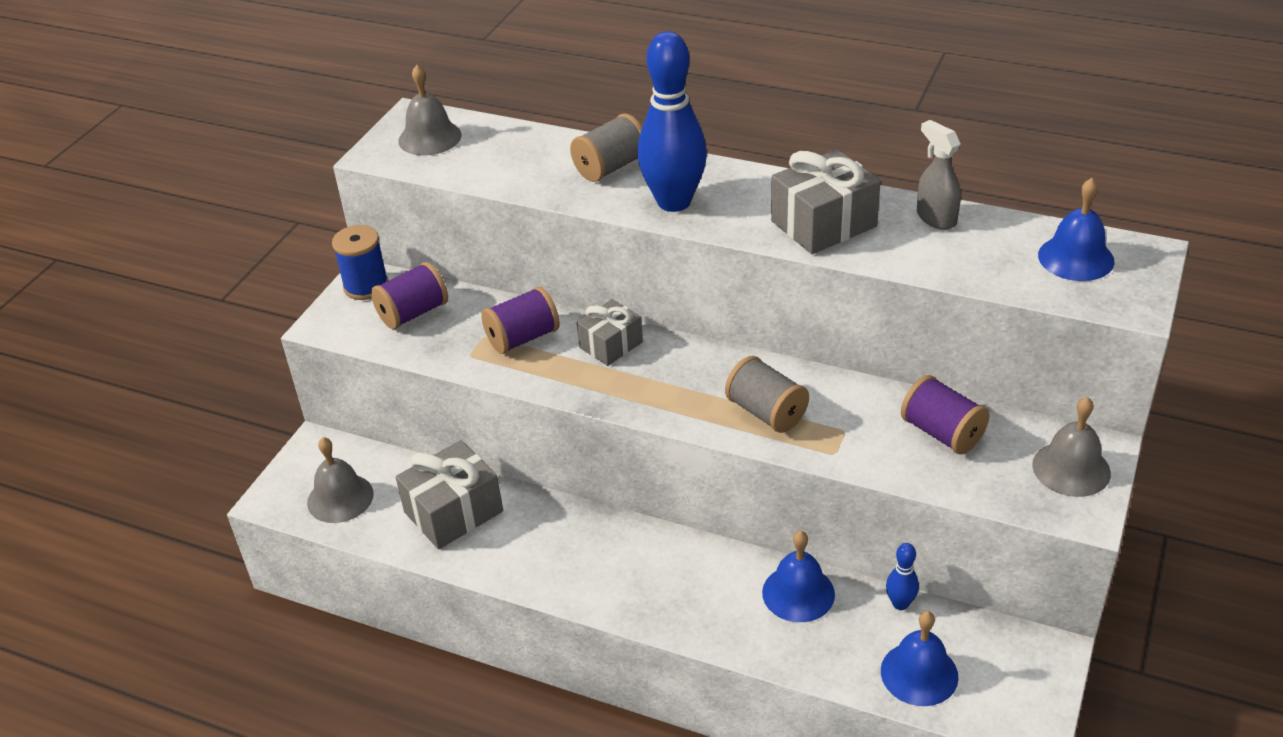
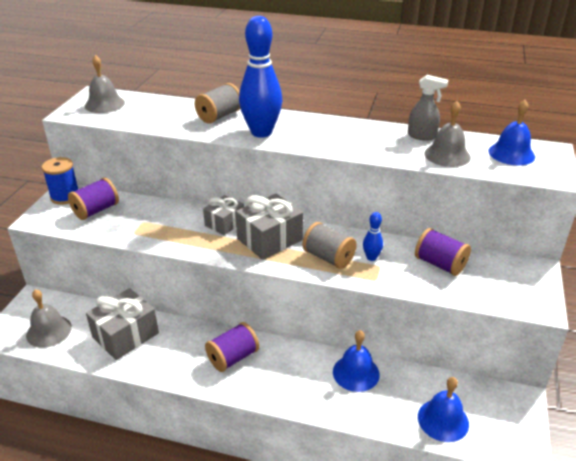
camera: 10 degrees left, 5 degrees down
(522, 338) = (168, 222): purple spool -> purple spool (233, 357)
(823, 224) = (355, 141): grey gift -> grey gift (270, 239)
(900, 604) = (421, 375): blue bowling pin -> blue bowling pin (371, 257)
(936, 218) = (422, 136): grey spray bottle -> grey spray bottle turned 150 degrees clockwise
(1071, 468) = (524, 281): grey bell -> grey bell (447, 155)

